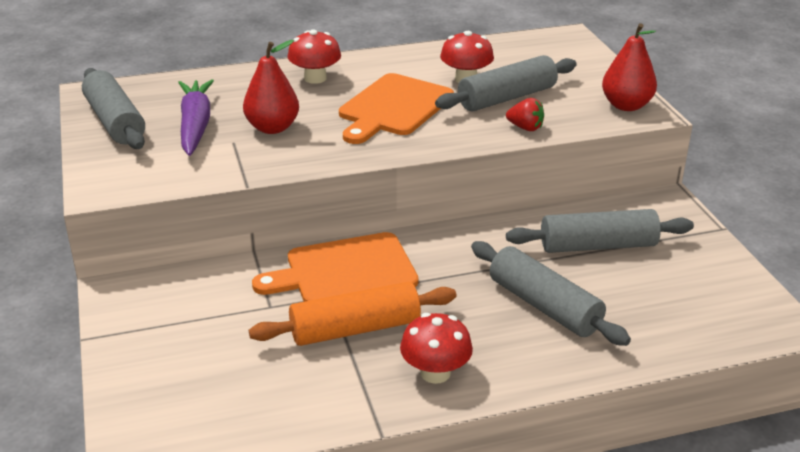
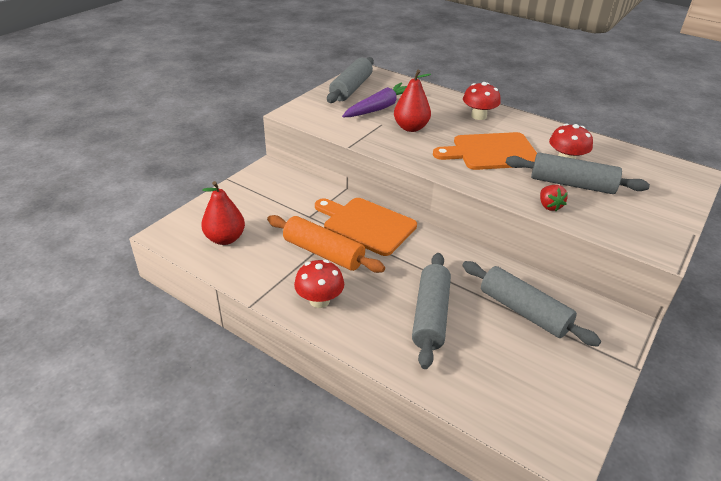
camera: 50 degrees right, 5 degrees up
(626, 106) = (650, 235): red pear -> red pear (225, 239)

